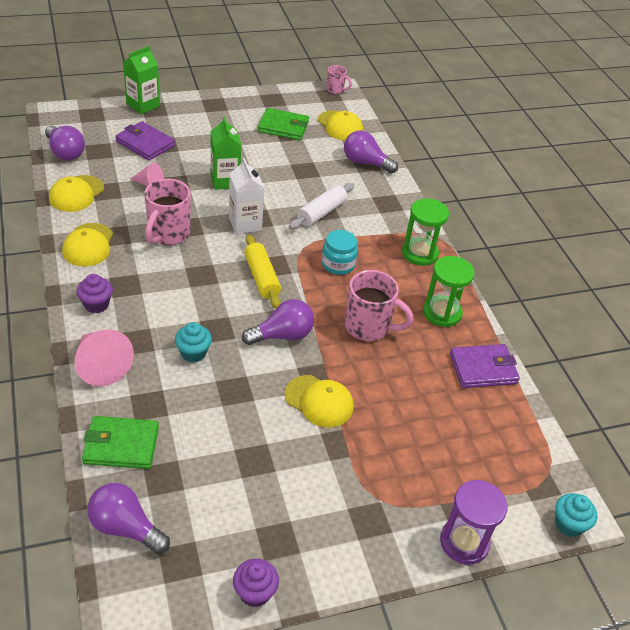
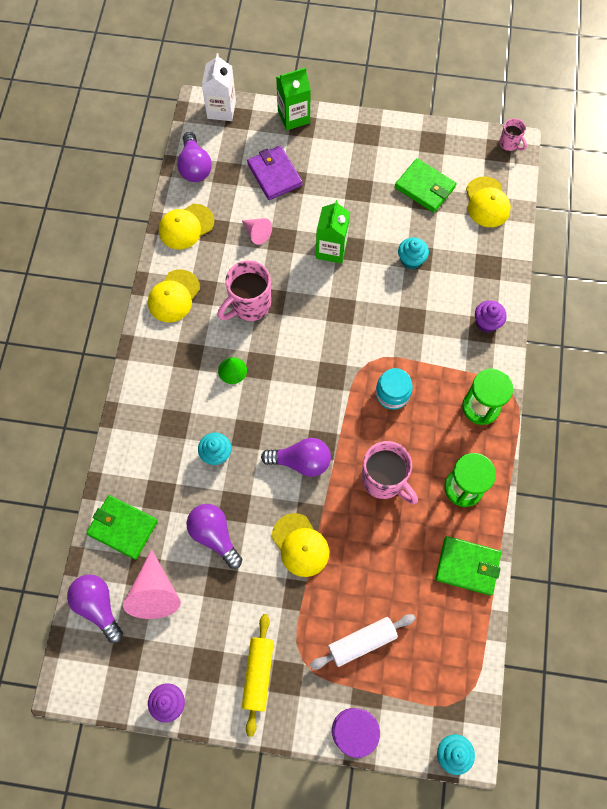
camera: 30 degrees right, 25 degrees up
(96, 304) = (156, 370): purple cupcake -> purple cupcake (486, 323)
(101, 365) = (136, 439): pink cone -> pink cone (155, 592)
(176, 285) = (232, 370): none -> green cone
(245, 223) = (326, 313): white carton -> white carton (221, 109)
(262, 278) = (312, 387): yellow rolling pin -> yellow rolling pin (258, 674)
(299, 173) = (411, 260): none -> turquoise cupcake
(321, 213) = (408, 322): white rolling pin -> white rolling pin (362, 642)
(365, 163) = (487, 265): purple light bulb -> purple light bulb (214, 535)
(483, 369) = (467, 566): purple wallet -> green wallet

